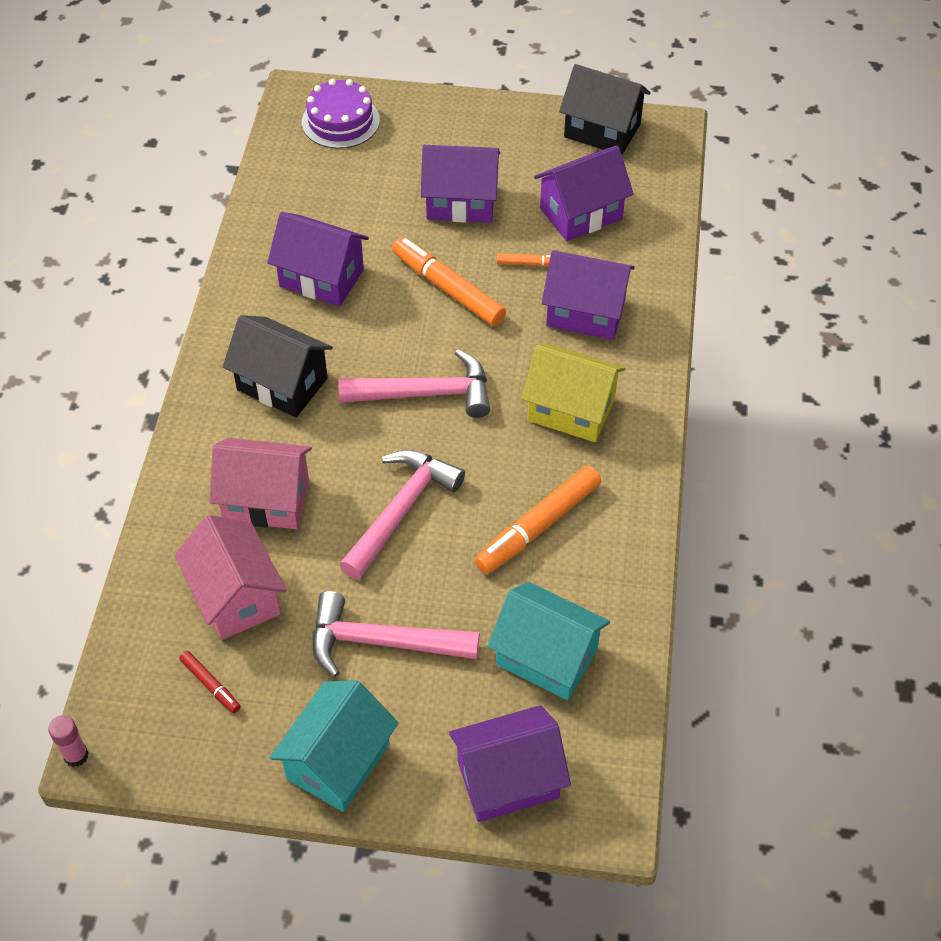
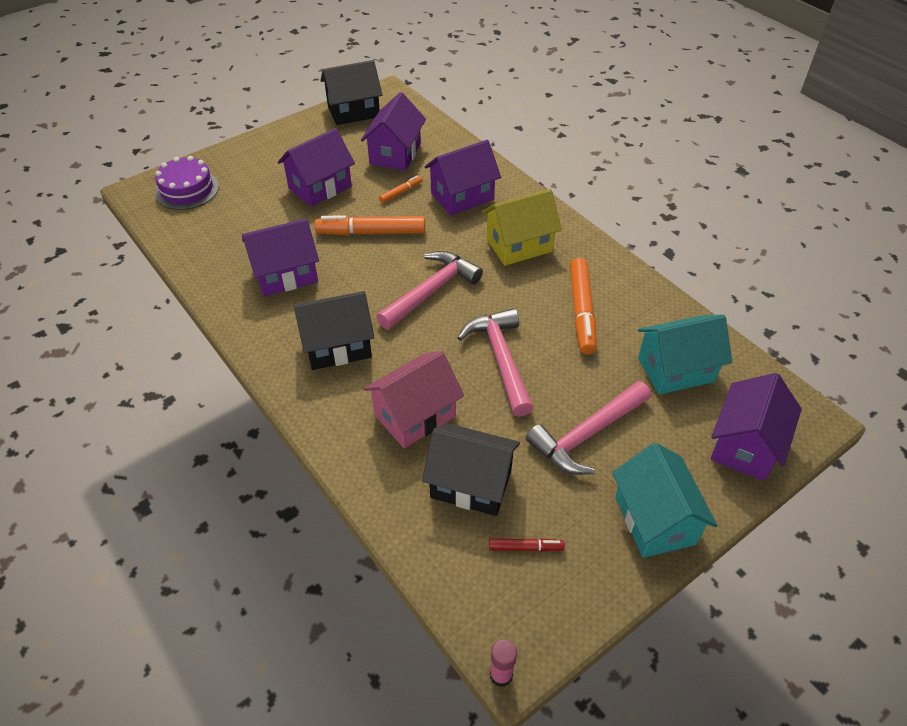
camera: 45 degrees left, 5 degrees down
(236, 596) = (471, 483): pink house -> black house

